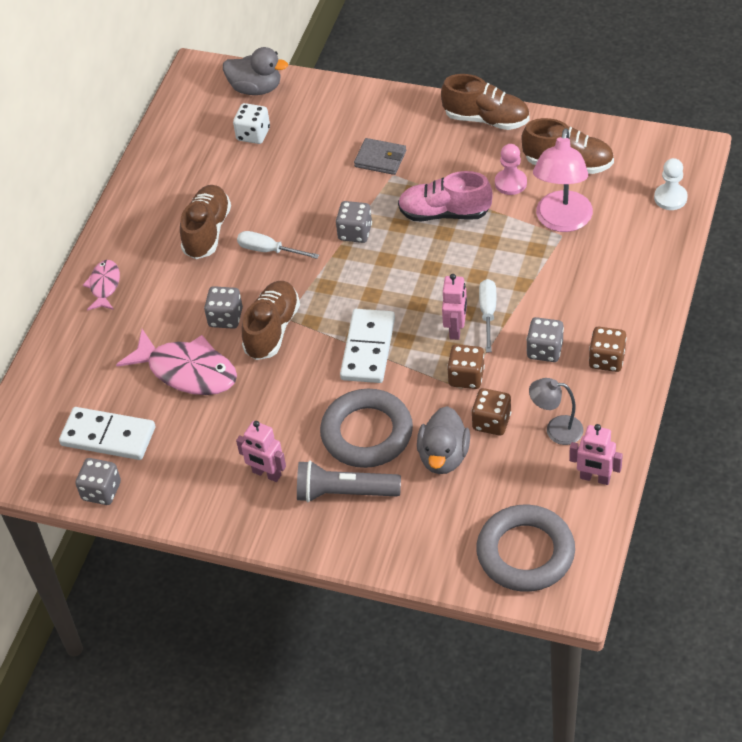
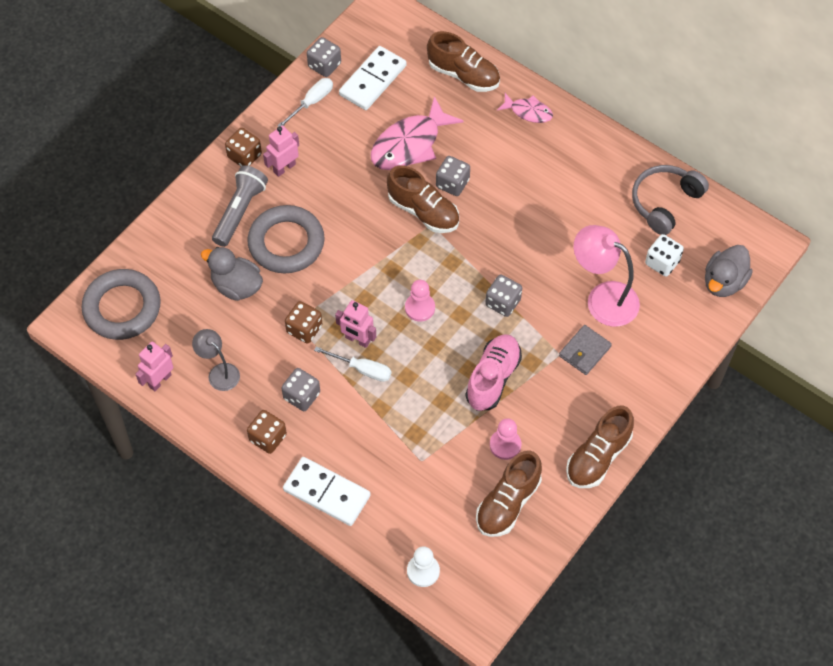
camera: 105 degrees right, 10 degrees up
(181, 150) = (665, 203): none -> grey headphones
(207, 231) = (556, 196): brown shoe -> brown shoe (463, 75)
(269, 250) = (512, 234): white screwdriver -> white screwdriver (311, 102)
(368, 348) = (369, 270): white domino -> white domino (327, 492)
(393, 293) = (420, 308): none -> pink pawn
(491, 422) = (251, 330): brown dice -> brown dice (244, 156)
(556, 429) = (219, 372): grey lamp -> grey lamp turned 75 degrees counterclockwise
(562, 221) = (438, 468): pink lamp -> pink lamp (603, 298)

